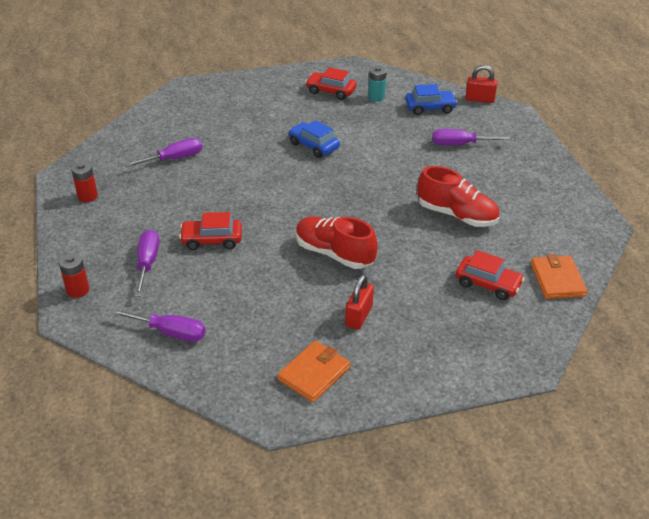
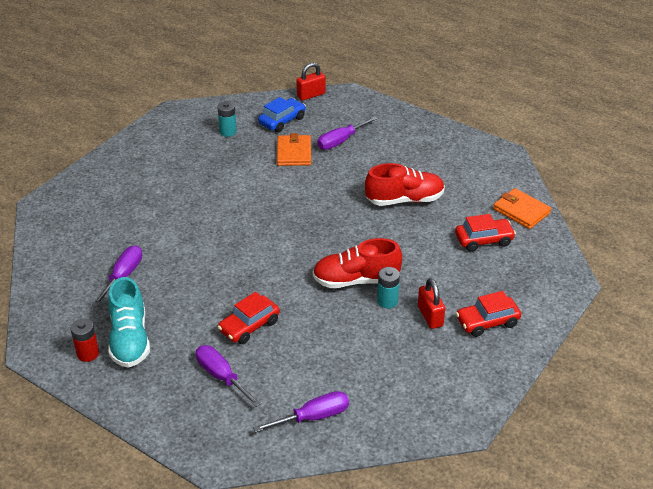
camera: 40 degrees left, 0 degrees up
(78, 290) = (192, 435): red battery -> none
(124, 202) = (130, 339): none -> turquoise shoe
(313, 146) = (230, 201): blue car -> none
(314, 374) = (451, 377): orange wallet -> orange wallet (294, 153)
(331, 91) = (183, 145): red car -> red car (487, 322)
(338, 284) = (387, 301): none -> turquoise battery

